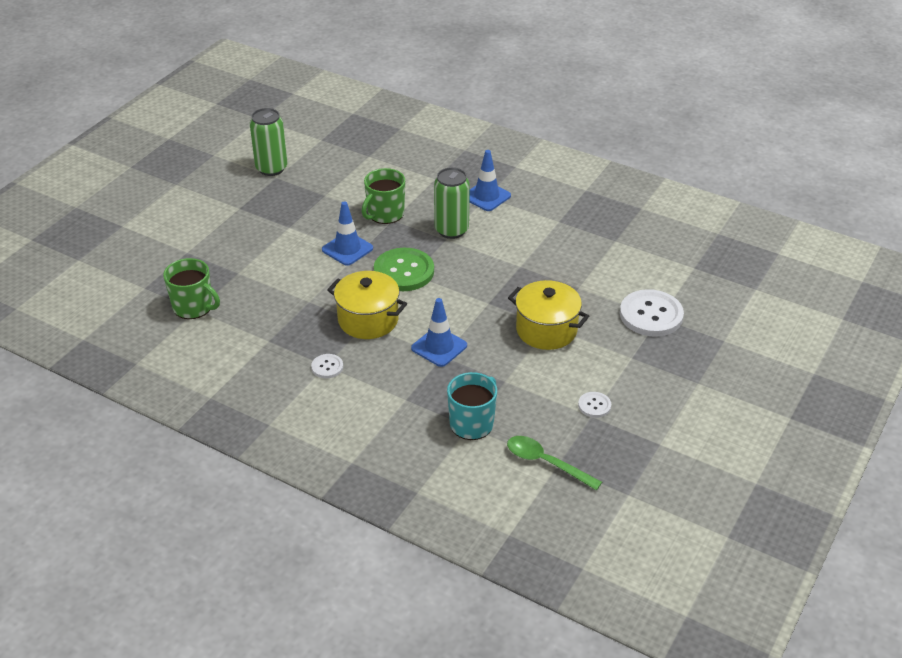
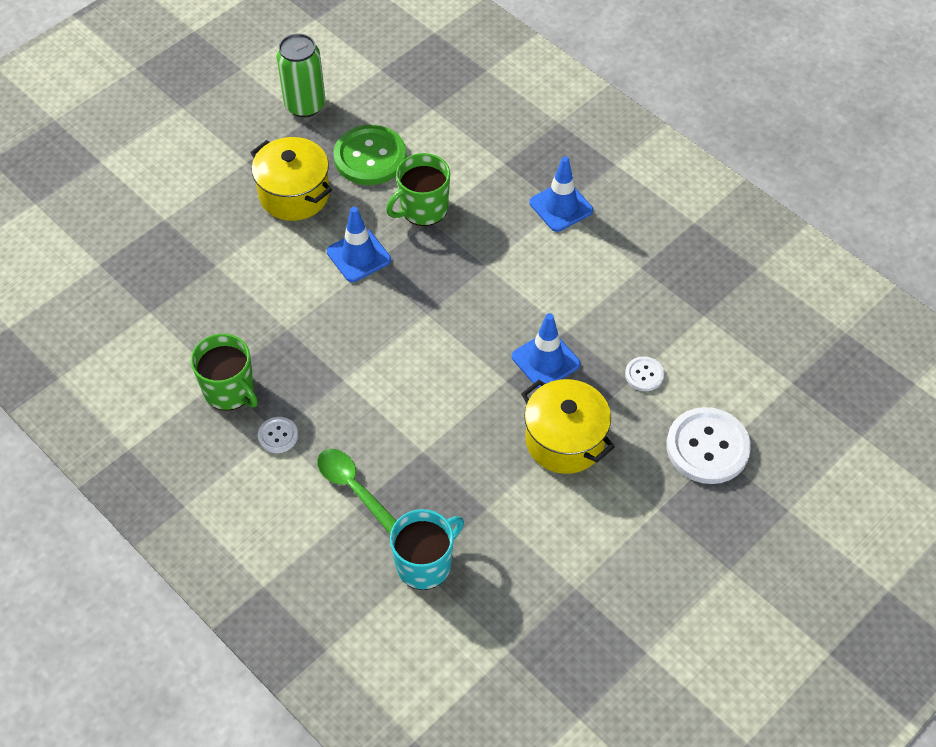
camera: 15 degrees right, 15 degrees up
(193, 307) = (148, 307): green mug -> green mug (230, 390)
(368, 320) = (349, 374): yellow pot -> yellow pot (294, 194)
(404, 271) = (417, 307): green button -> green button (370, 157)
(439, 347) = (422, 436): blue traffic cone -> blue traffic cone (545, 360)
(451, 230) = (498, 253): green can -> none
(546, 462) = (494, 645): green spoon -> green spoon (355, 489)
(594, 405) = (584, 573): white button -> white button (644, 374)

